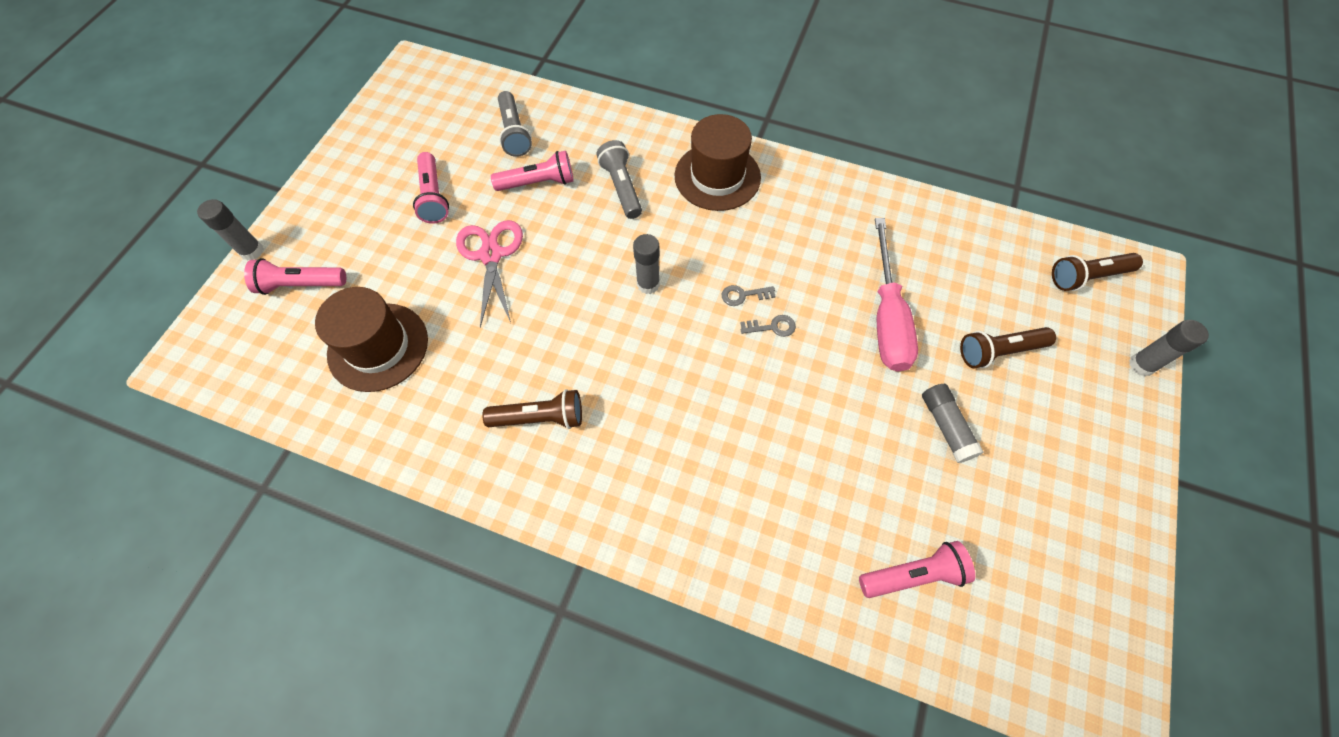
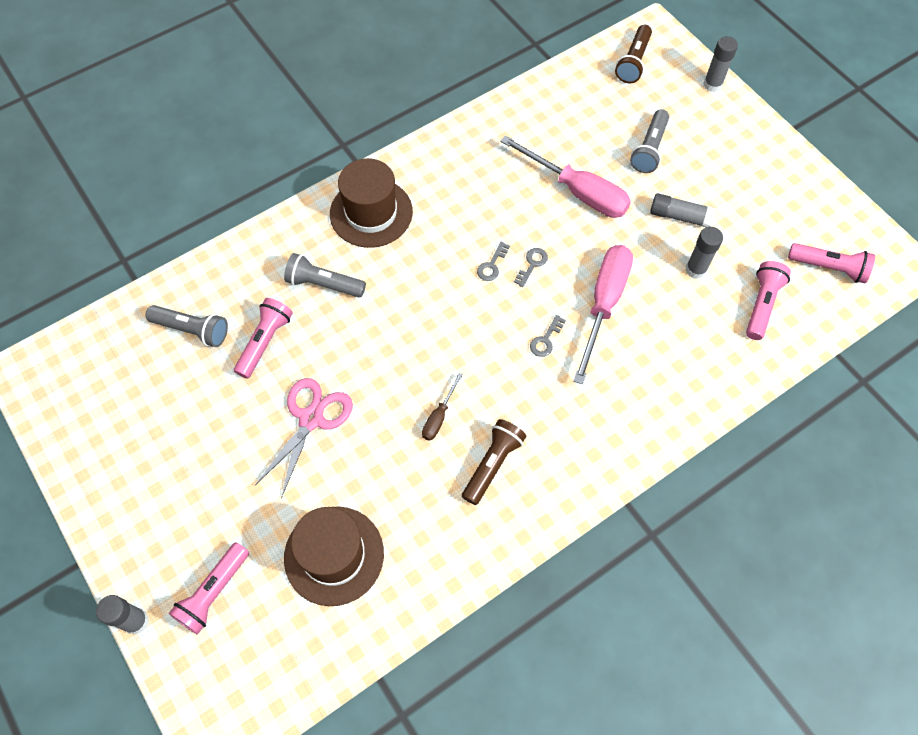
camera: 55 degrees left, 0 degrees up
(433, 196) = (207, 432): pink flashlight -> pink flashlight (829, 268)
(491, 255) = (311, 419): pink scissors -> pink scissors turned 90 degrees clockwise
(558, 346) = (439, 416): none -> brown screwdriver
(648, 284) = (432, 321): grey glue stick -> grey glue stick (695, 270)
(701, 386) = (546, 340): none -> grey key
(781, 414) = (604, 304): none -> pink screwdriver
(999, 351) = (649, 149): brown flashlight -> grey flashlight

